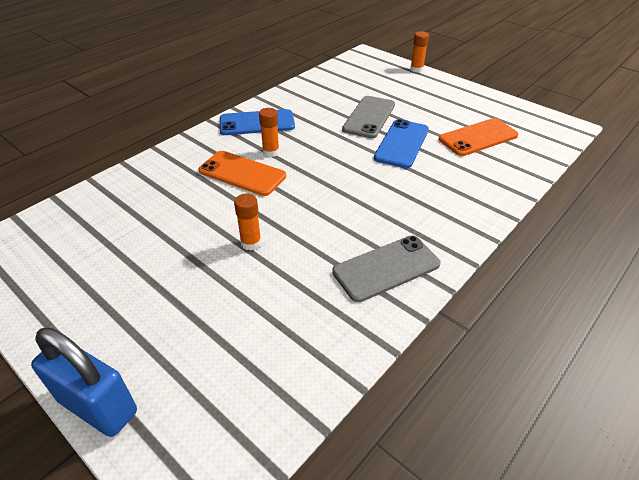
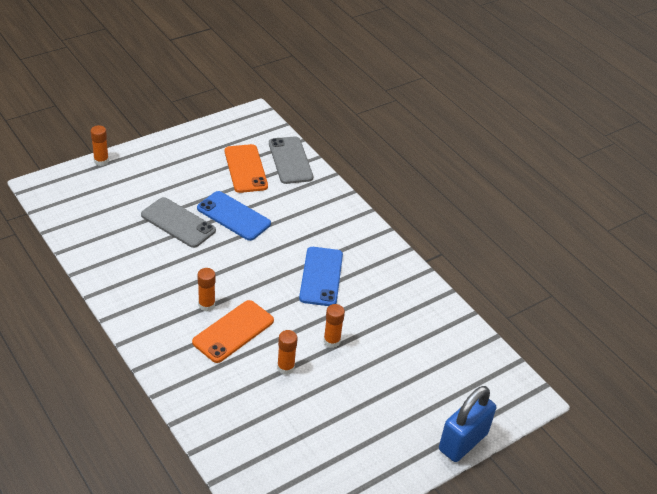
camera: 80 degrees left, 0 degrees up
(202, 215) = (285, 367): none -> orange glue stick
(257, 123) = (146, 305): blue phone -> blue phone (321, 276)
(386, 268) = (382, 272): grey phone -> grey phone (290, 160)

